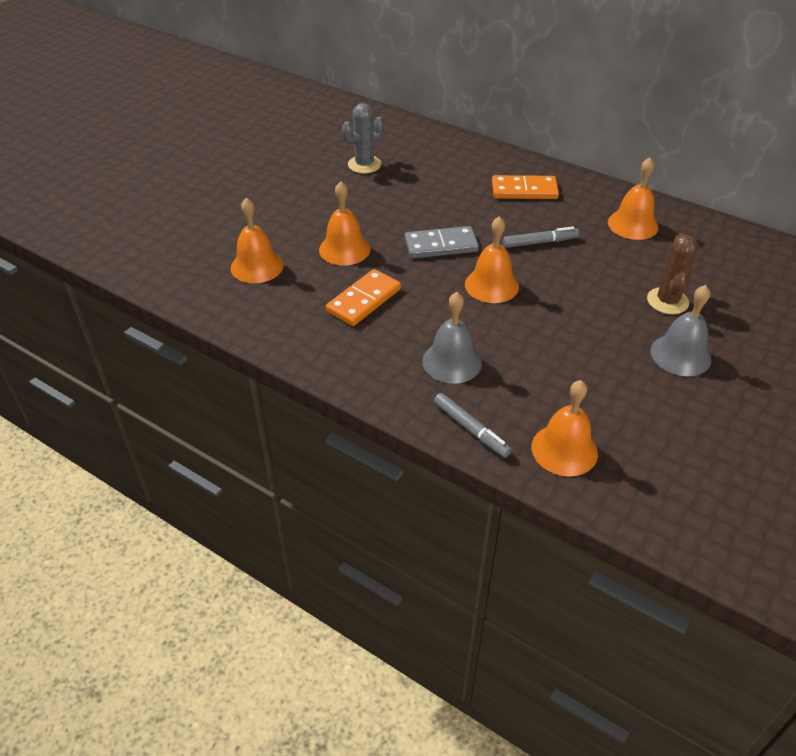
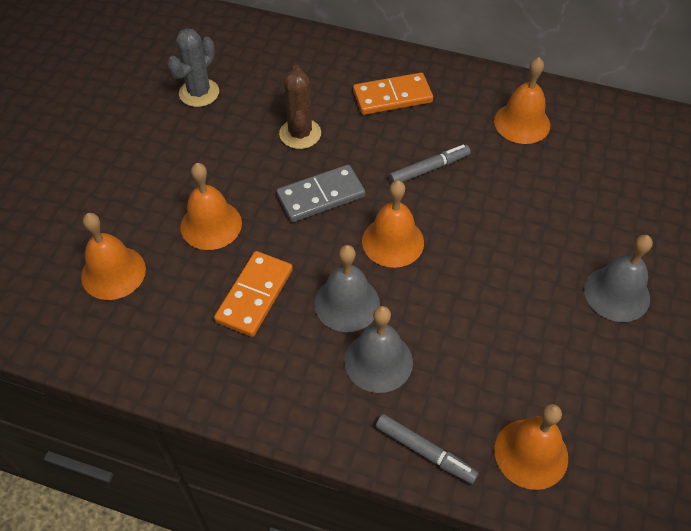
camera: 15 degrees left, 10 degrees up
(438, 319) = (347, 303): none -> grey bell
(667, 301) = (585, 223): brown cactus -> brown cactus (300, 134)

